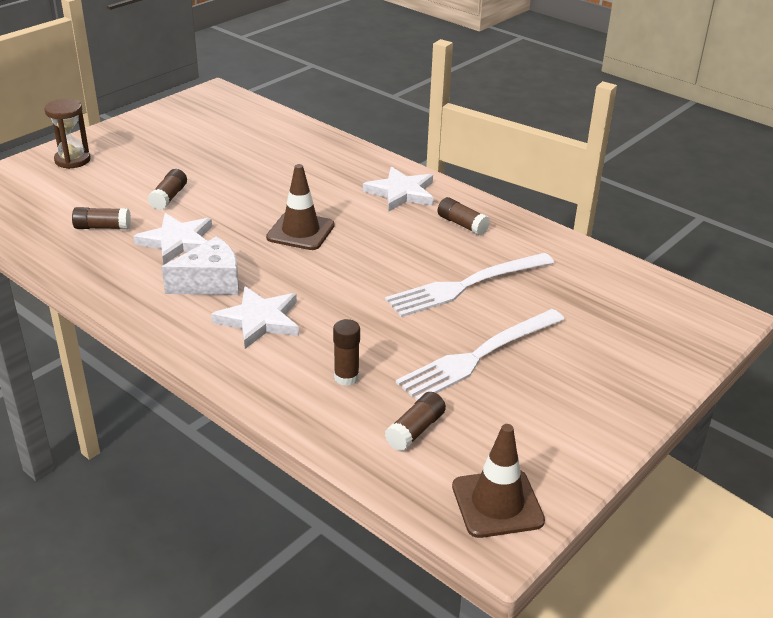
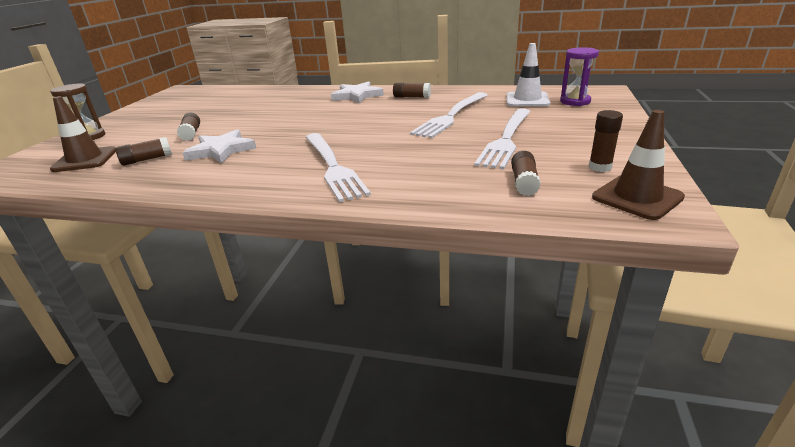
camera: 25 degrees left, 5 degrees down
(210, 282) = (271, 161): white cheese -> none
(259, 320) = (333, 167): white star -> white fork
(300, 231) = (311, 124): brown traffic cone -> brown traffic cone (85, 160)
(346, 377) = (437, 174): brown glue stick -> brown glue stick (600, 167)
(596, 293) = (527, 100): none -> white traffic cone
(652, 323) = (575, 101): none -> purple hourglass

